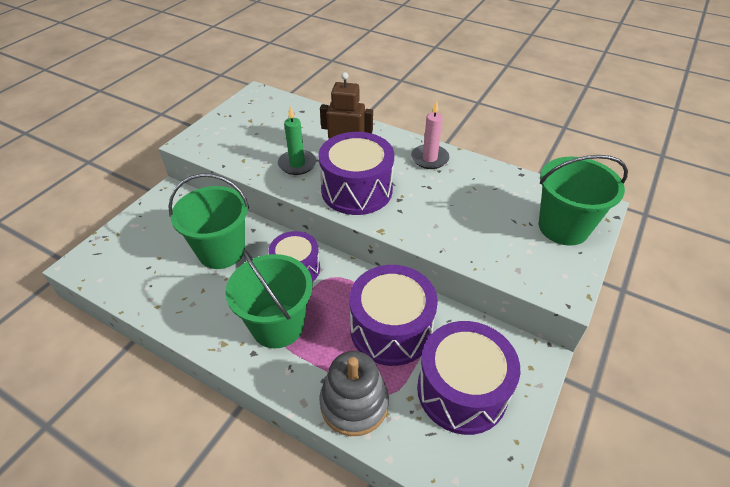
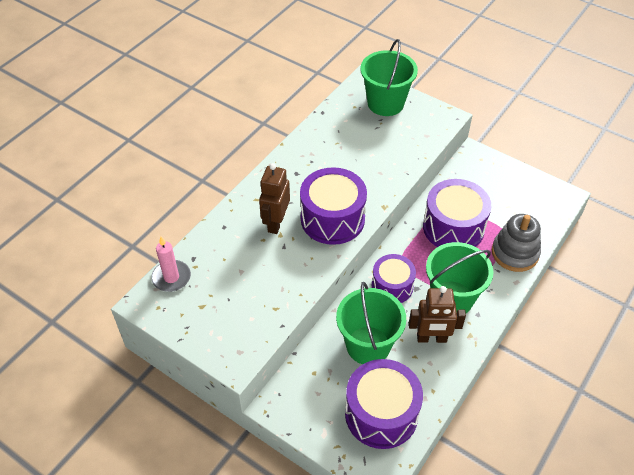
camera: 85 degrees left, 5 degrees up
(223, 305) = (431, 338): none -> brown robot
(297, 164) = (289, 262): green candle -> none
(429, 158) = (294, 165): pink candle -> pink candle (171, 277)
(462, 390) = (500, 195): purple drum -> purple drum (381, 414)

